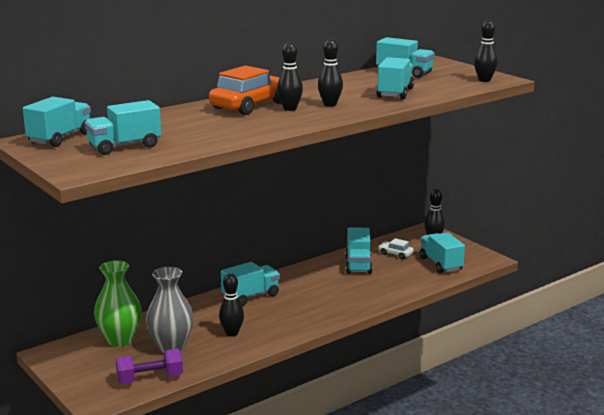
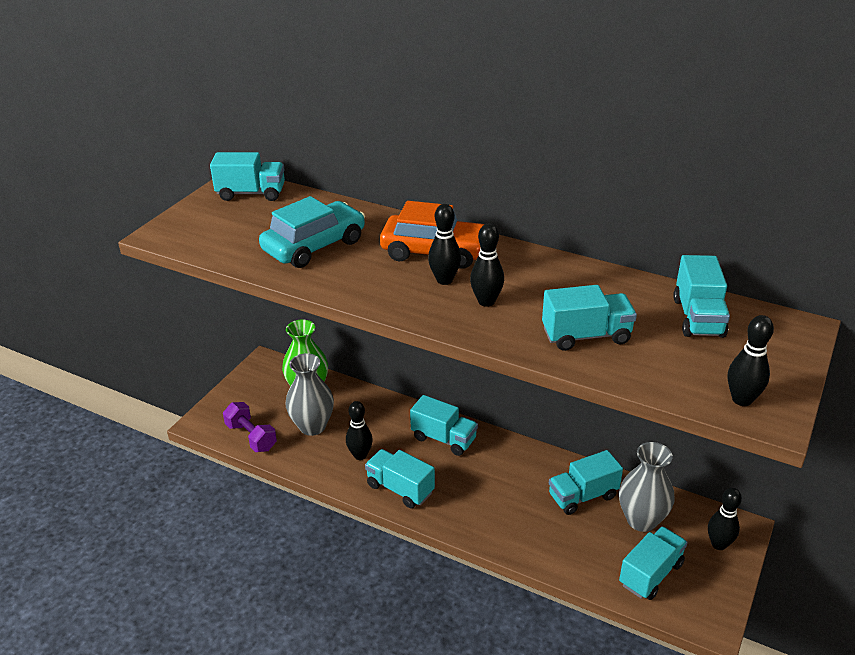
camera: 65 degrees right, 15 degrees up
(124, 146) = (245, 231): turquoise truck -> turquoise truck (400, 489)
(187, 131) = (314, 246): none -> turquoise car
(395, 254) = (641, 520): white car -> grey vase

